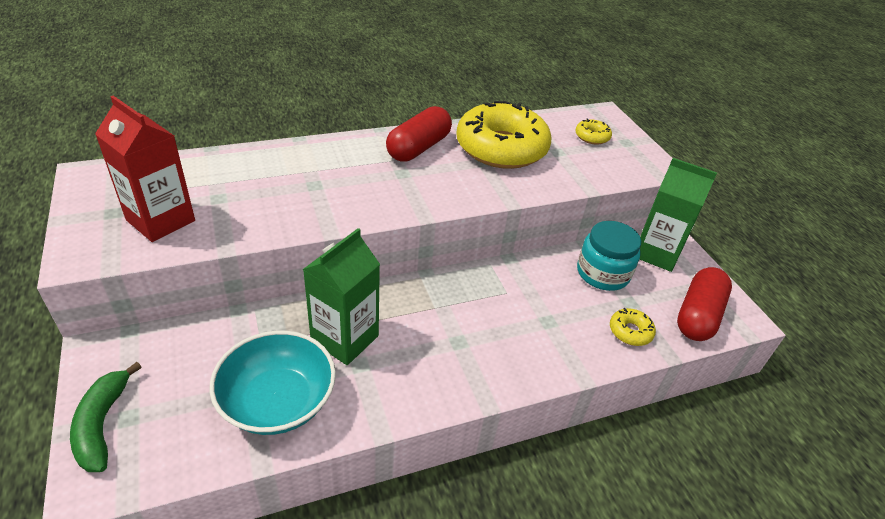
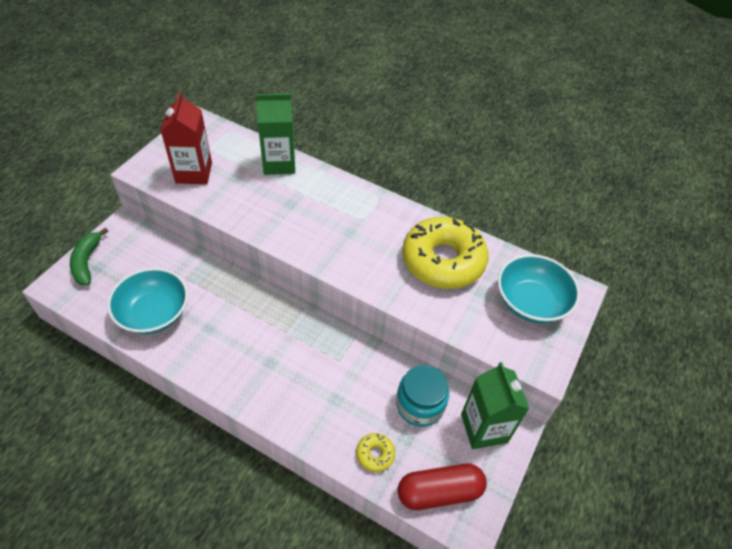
camera: 50 degrees right, 10 degrees up
(102, 424) = (87, 262): green banana -> green banana turned 45 degrees counterclockwise
(345, 338) = (221, 309): green carton -> green carton (279, 163)
(418, 148) = (387, 221): red capsule -> none
(592, 137) = (531, 302): yellow donut -> turquoise bowl

